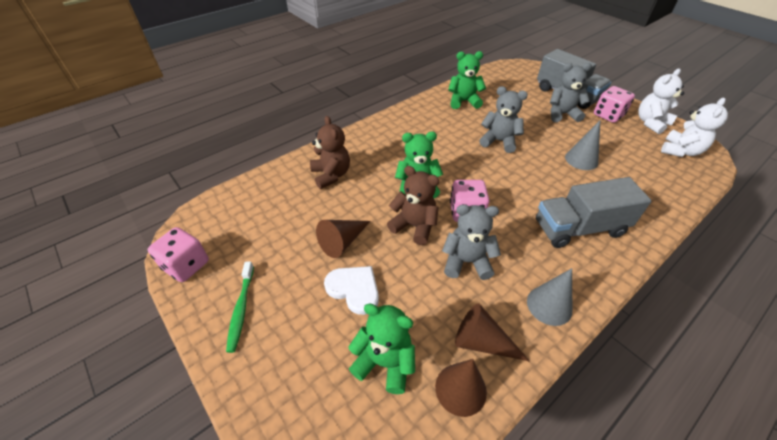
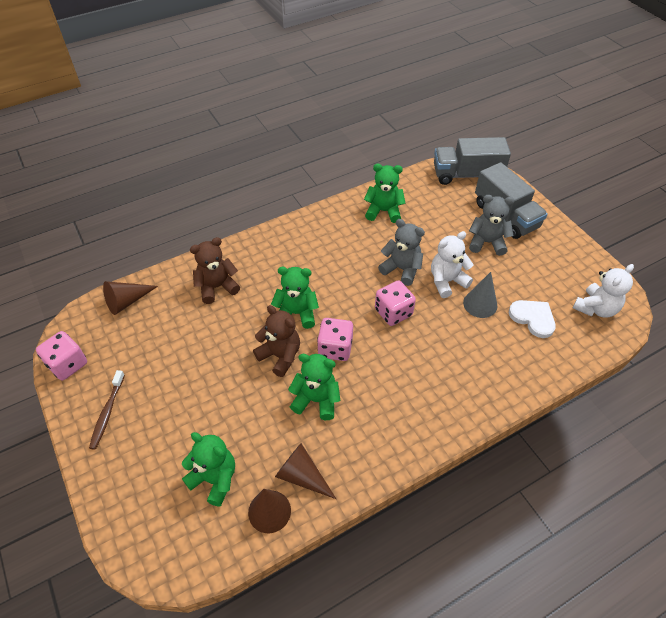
camera: 10 degrees right, 5 degrees up
(241, 309) = (107, 413): green toothbrush -> brown toothbrush
(331, 175) = (217, 287): brown teddy bear -> brown teddy bear turned 105 degrees counterclockwise
(342, 242) = (209, 362): brown cone -> brown cone (127, 301)
(354, 289) = (207, 410): white heart -> white heart (533, 318)
(466, 262) = (316, 400): grey teddy bear -> green teddy bear
(549, 305) = (375, 453): grey cone -> none
(579, 228) = (439, 382): grey truck -> grey truck (467, 175)
(608, 115) = (539, 251): pink dice -> pink dice (393, 312)
(651, 123) = (583, 267): white teddy bear -> white teddy bear (447, 281)

